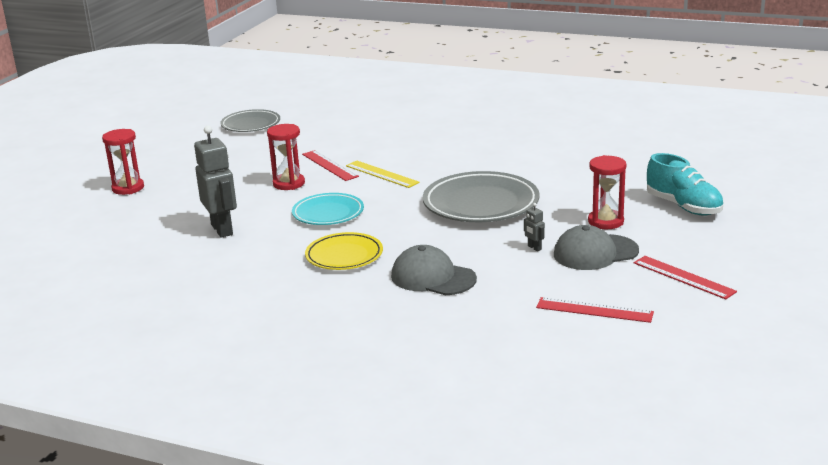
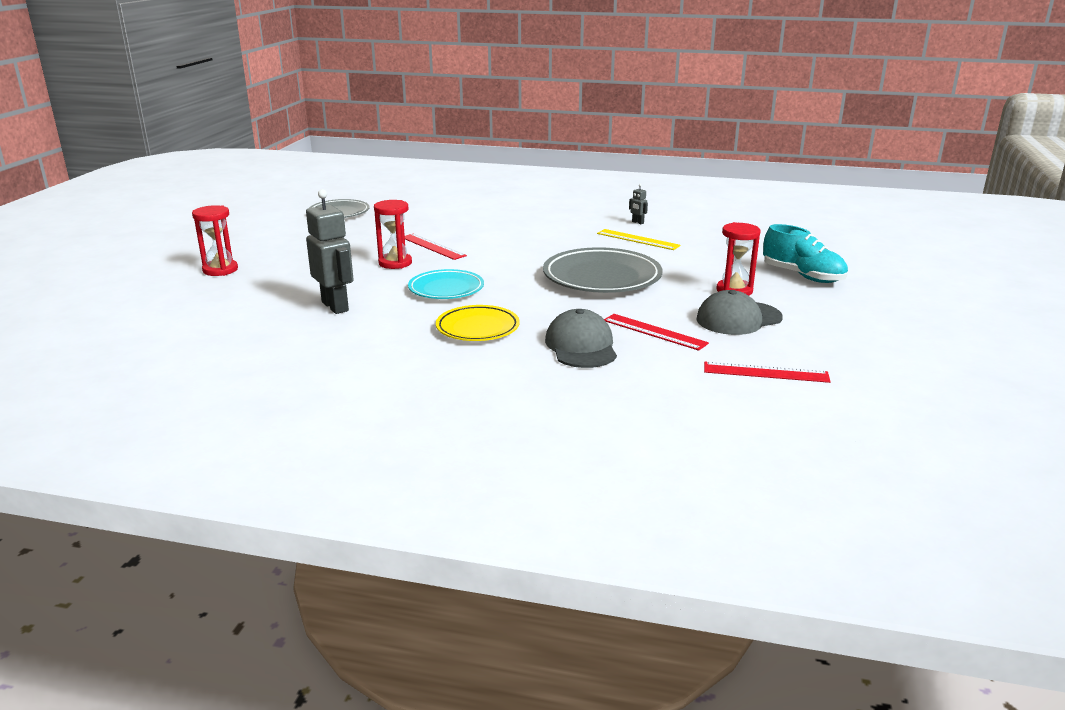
camera: 10 degrees left, 0 degrees up
(382, 174) = (489, 253): yellow ruler -> yellow ruler (638, 239)
(433, 277) = (581, 346): grey cap -> grey cap turned 60 degrees clockwise
(534, 248) = (674, 315): grey robot -> grey robot (637, 222)
(683, 277) = (838, 338): red ruler -> red ruler (654, 332)

